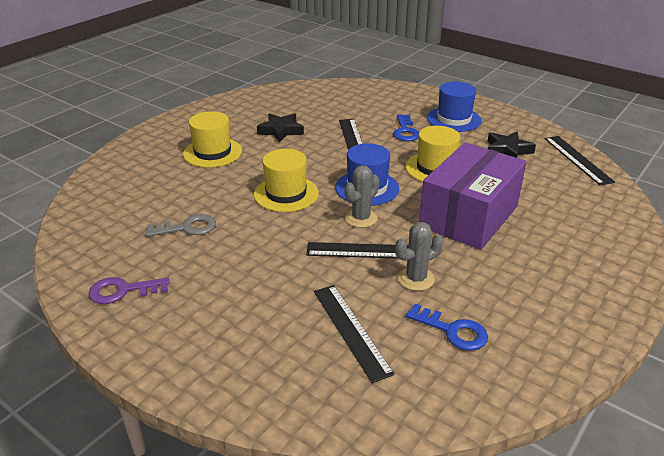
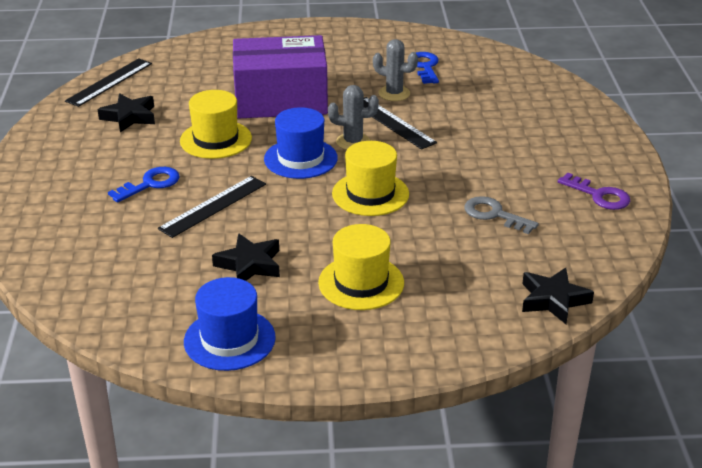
camera: 130 degrees left, 0 degrees up
(89, 200) = (553, 300): none -> black star
(351, 330) = (479, 95): black ruler -> none
(454, 119) = (82, 167): blue hat -> blue hat (229, 339)

